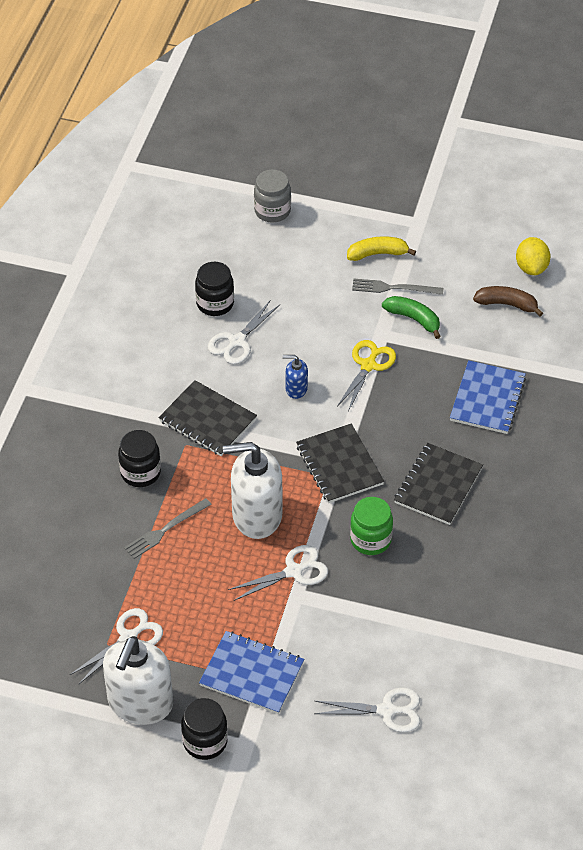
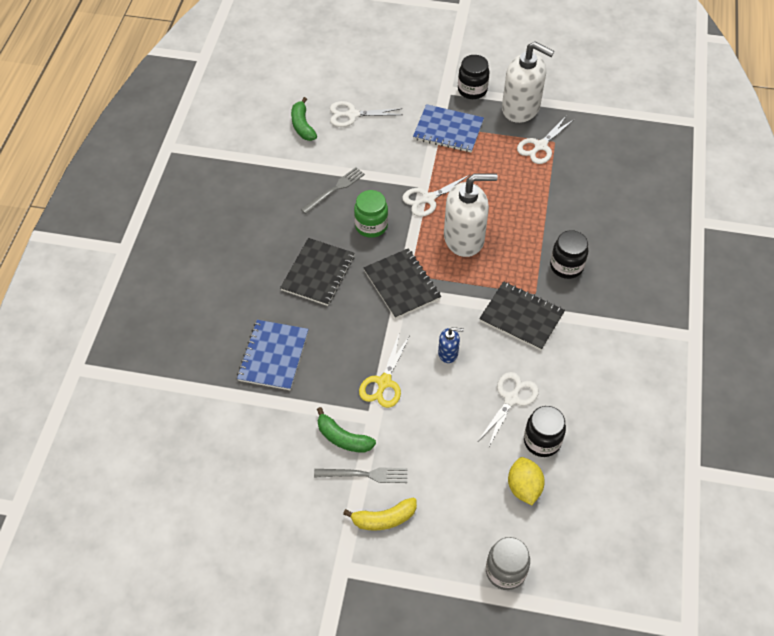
camera: 175 degrees right, 5 degrees up
(140, 703) = (521, 108): white soap dispenser -> white soap dispenser turned 105 degrees clockwise
(165, 530) = (534, 222): grey fork -> grey fork (334, 189)
(459, 697) = (302, 125): none -> green banana
(507, 304) = (249, 463): brown banana -> none
(531, 267) = (220, 513): yellow lemon -> yellow lemon (524, 487)

